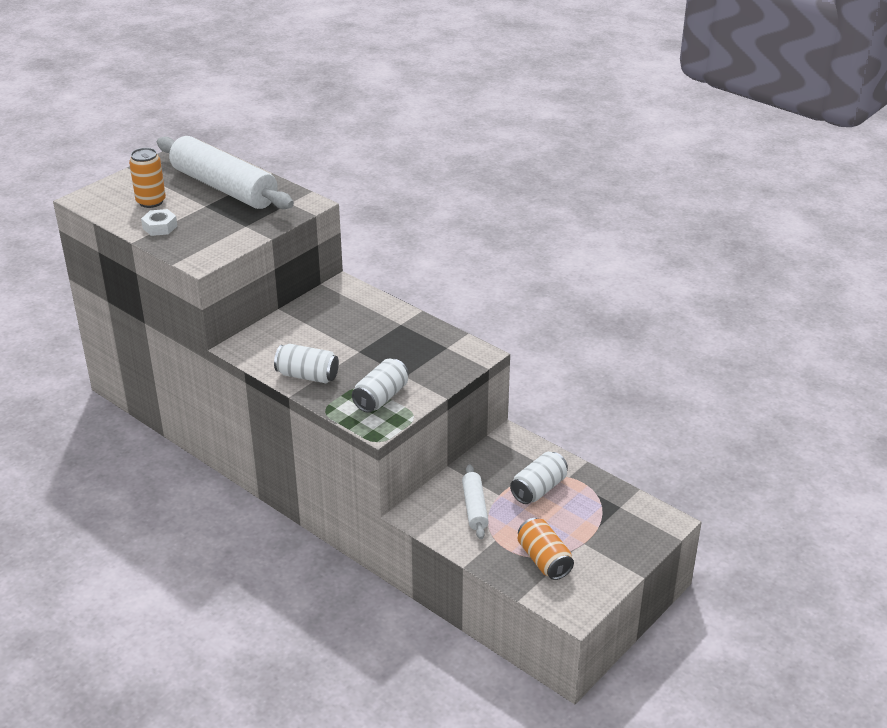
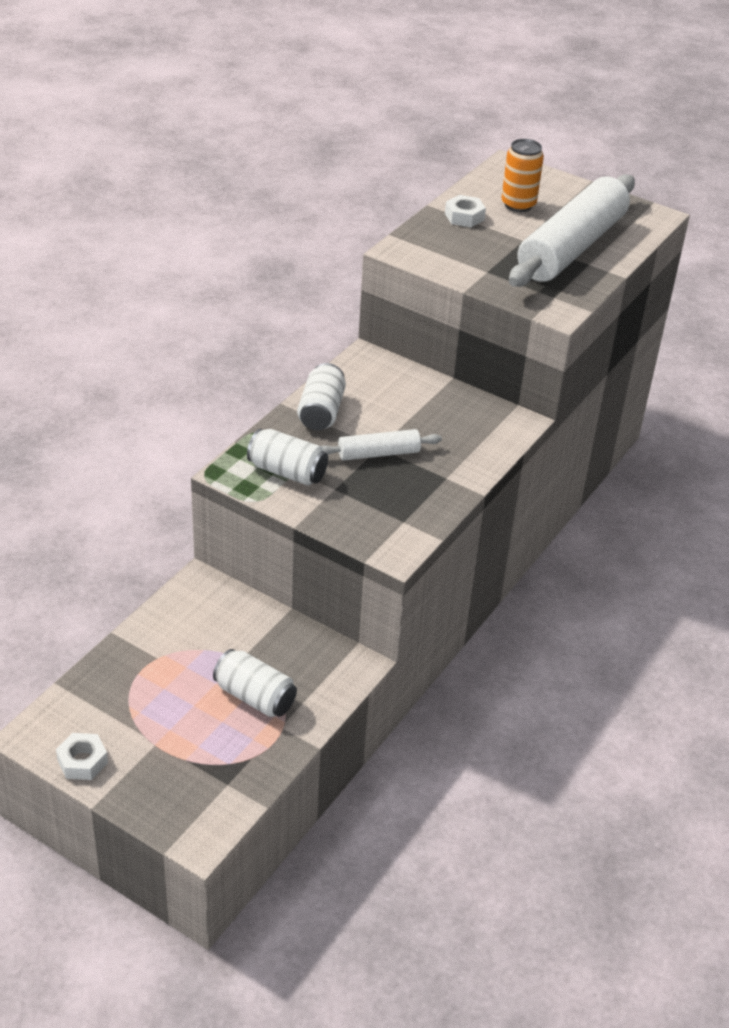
camera: 80 degrees right, 5 degrees up
(475, 507) = (215, 636): white rolling pin -> white rolling pin (378, 454)
(544, 560) = (122, 705): orange can -> none
(600, 582) = (82, 761): none -> white nut

